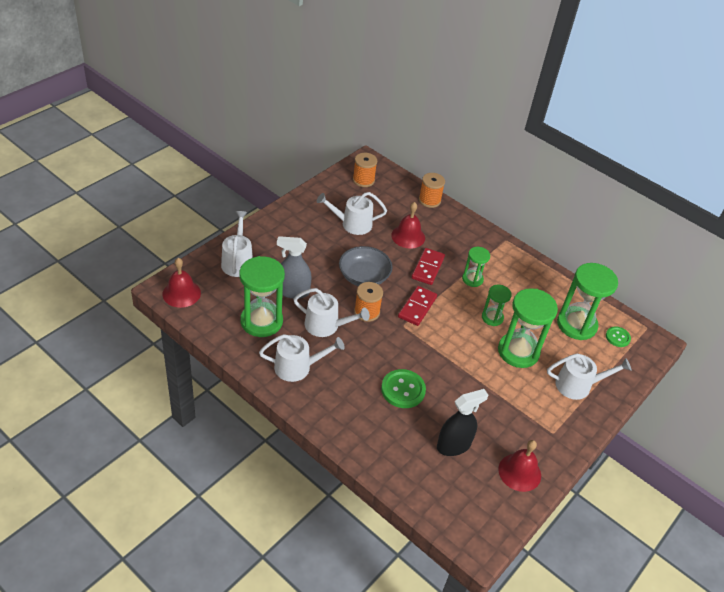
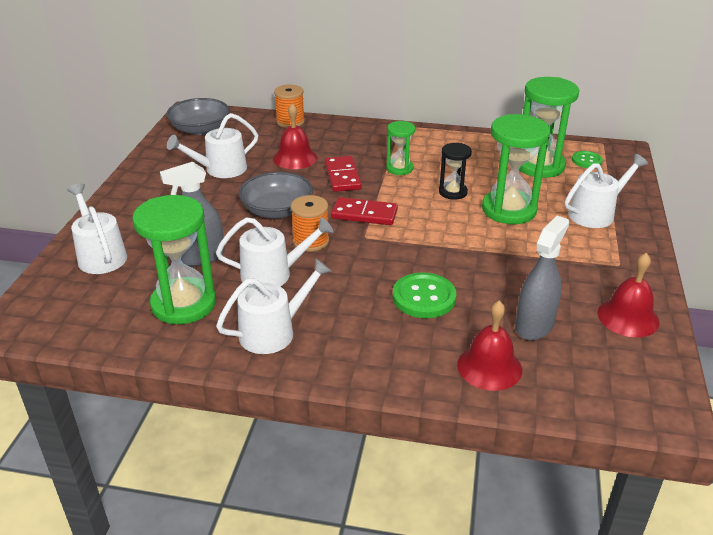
camera: 25 degrees left, 10 degrees down
(181, 293) = (42, 319): red bell -> red bell (489, 367)
(363, 180) = (200, 129): orange spool -> grey bowl
(417, 307) = (364, 214): red domino -> red domino turned 75 degrees counterclockwise
(453, 445) = (534, 325): black spray bottle -> grey spray bottle
(492, 318) = (453, 192): green hourglass -> black hourglass

